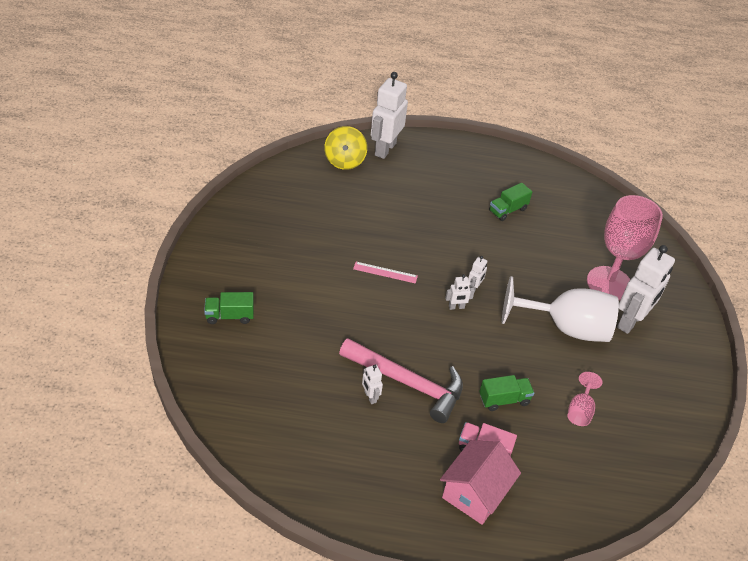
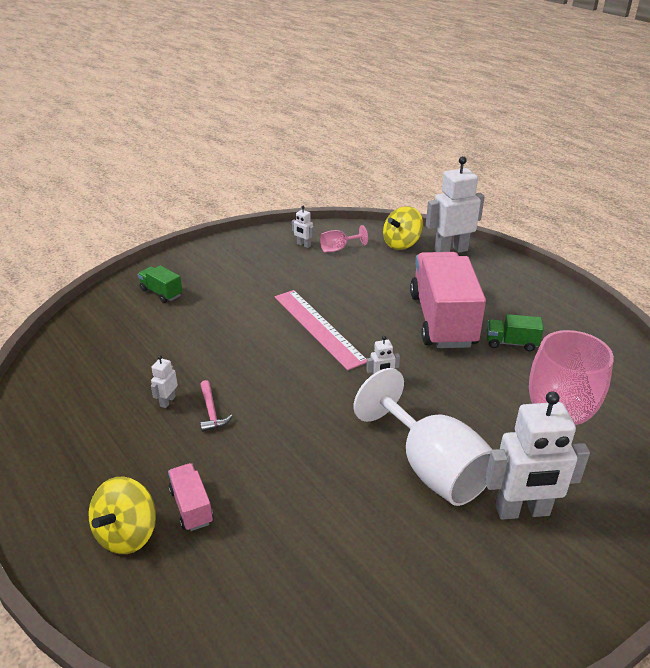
camera: 50 degrees right, 10 degrees down
(385, 272) = (318, 328): pink ruler -> pink ruler, size x1.98
(407, 383) = (211, 411): pink hammer -> pink hammer, size x0.45
(451, 216) = (442, 320): none -> pink truck
(456, 307) = (342, 385): white robot -> white robot (303, 245)
(475, 493) = (127, 534): pink house -> yellow spinning top
(504, 400) = (272, 482): green truck -> none
(580, 410) = (335, 548): pink goblet -> pink goblet (338, 249)

